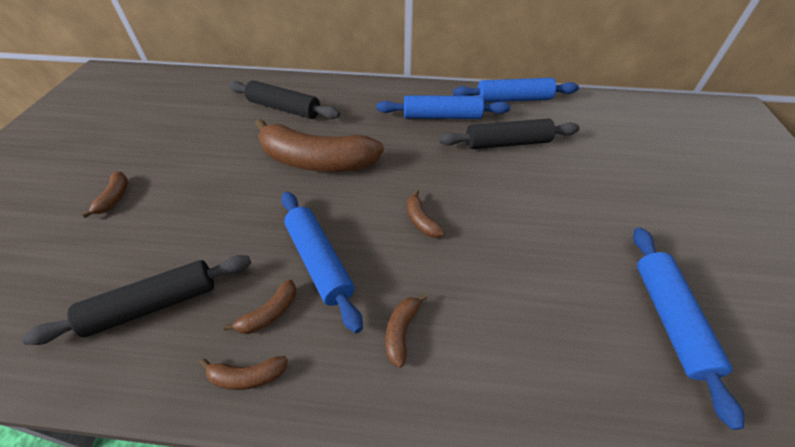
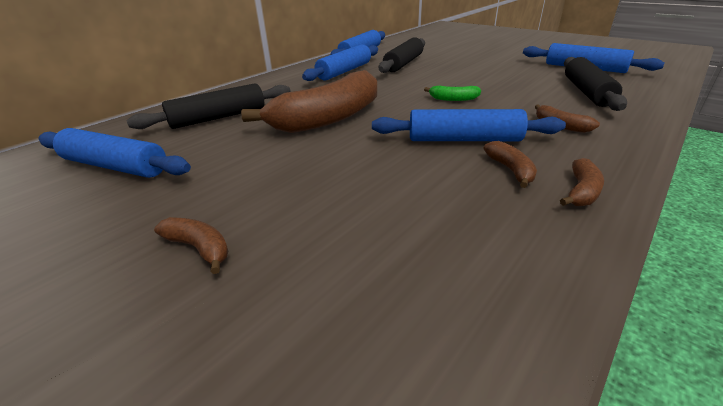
camera: 55 degrees left, 15 degrees down
(154, 305) = (452, 235): black rolling pin -> black rolling pin (587, 92)
(192, 113) = (115, 166): none -> blue rolling pin
(421, 220) = (453, 99): brown banana -> green banana

